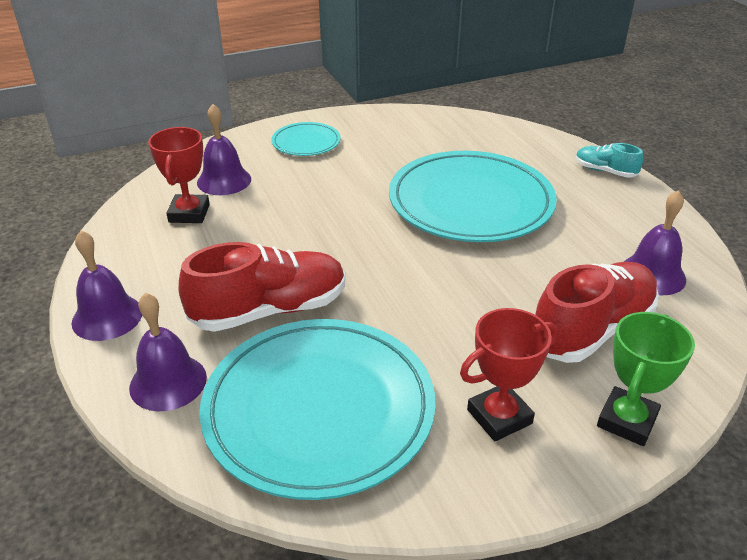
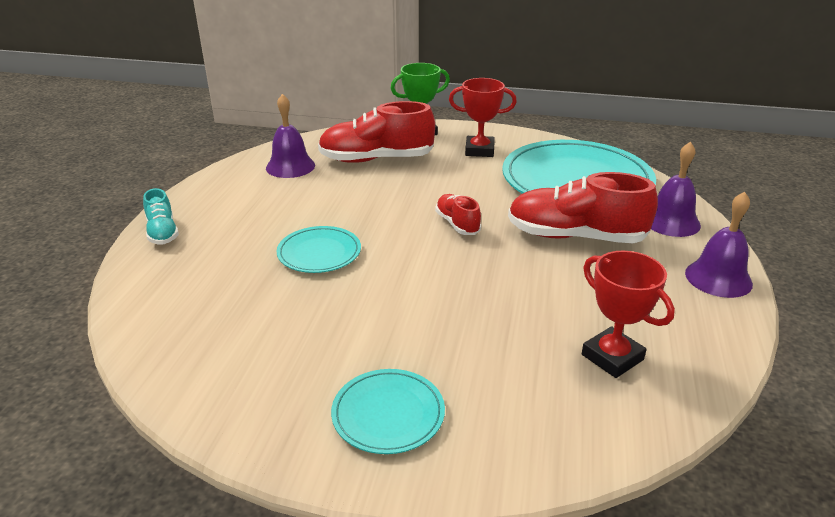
camera: 145 degrees left, 5 degrees down
(189, 213) = (612, 357): red trophy -> red trophy turned 75 degrees counterclockwise
(224, 180) = (547, 391): purple bell -> none
(396, 275) = (457, 224): none -> red shoe
(470, 202) = (319, 253): turquoise plate -> turquoise plate, size x0.47

